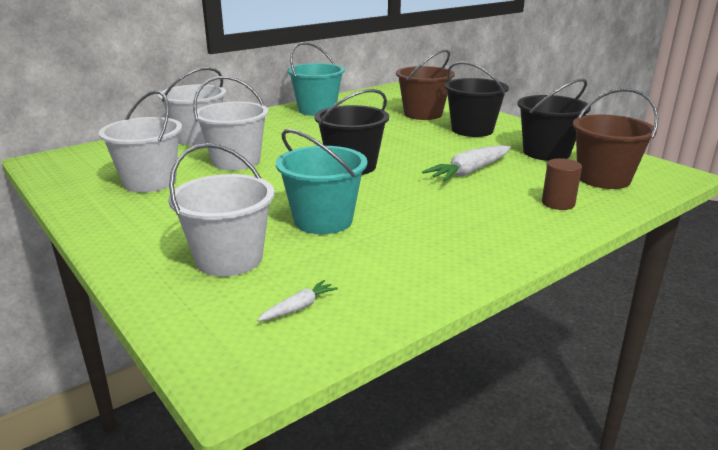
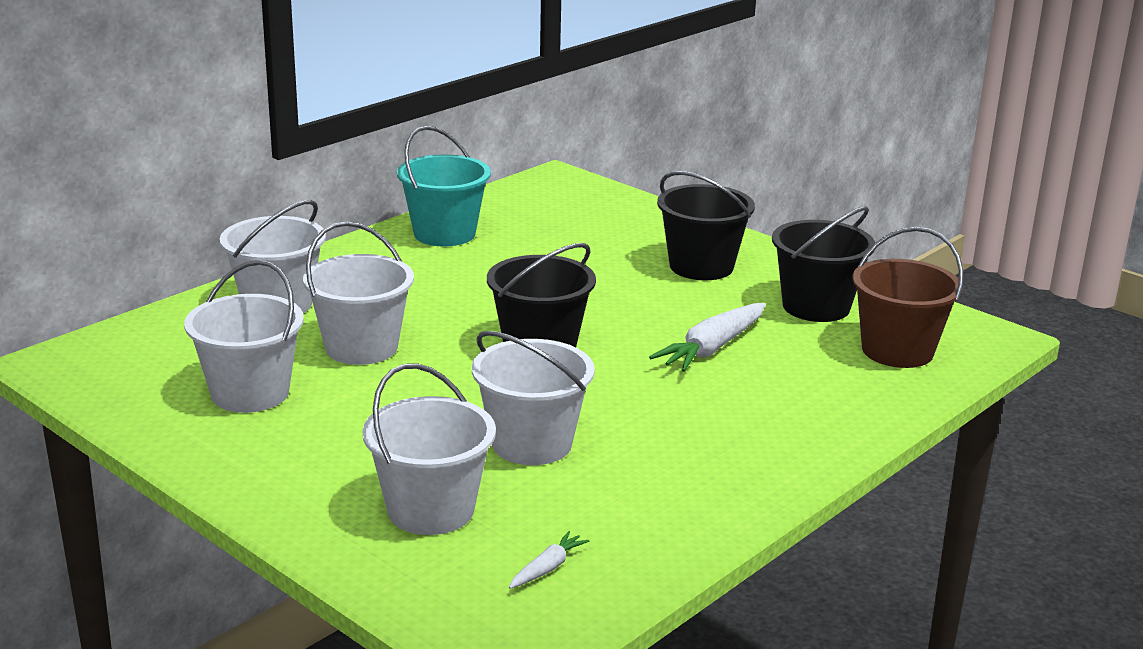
camera: 10 degrees left, 0 degrees up
(323, 220) = (531, 443): turquoise bucket -> white bucket
(423, 114) = (618, 235): brown bucket -> none
(558, 203) = (839, 396): brown cylinder -> none

